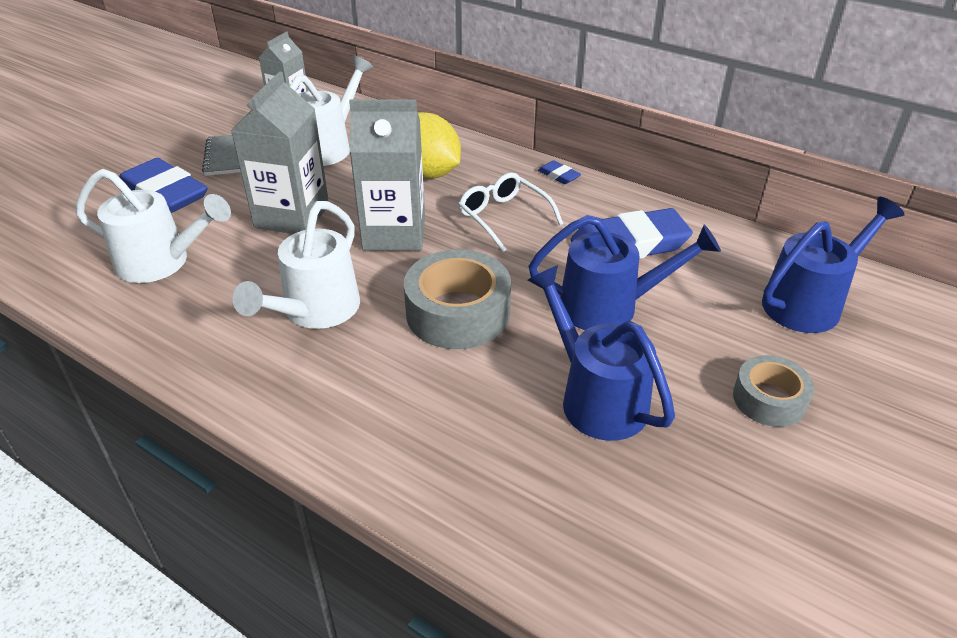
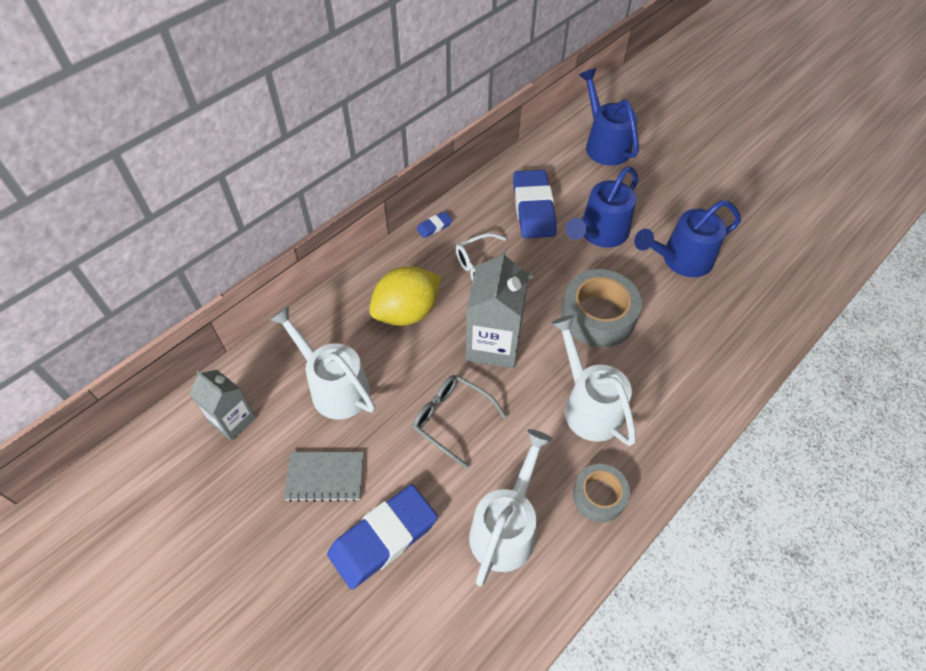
camera: 80 degrees left, 15 degrees up
(292, 216) = (452, 419): grey carton -> grey glasses
(314, 312) = (588, 405): white watering can -> white watering can turned 150 degrees counterclockwise
(610, 307) = (599, 234): blue watering can -> blue watering can turned 150 degrees counterclockwise
(769, 399) = (683, 187): grey tape -> grey tape (599, 496)

